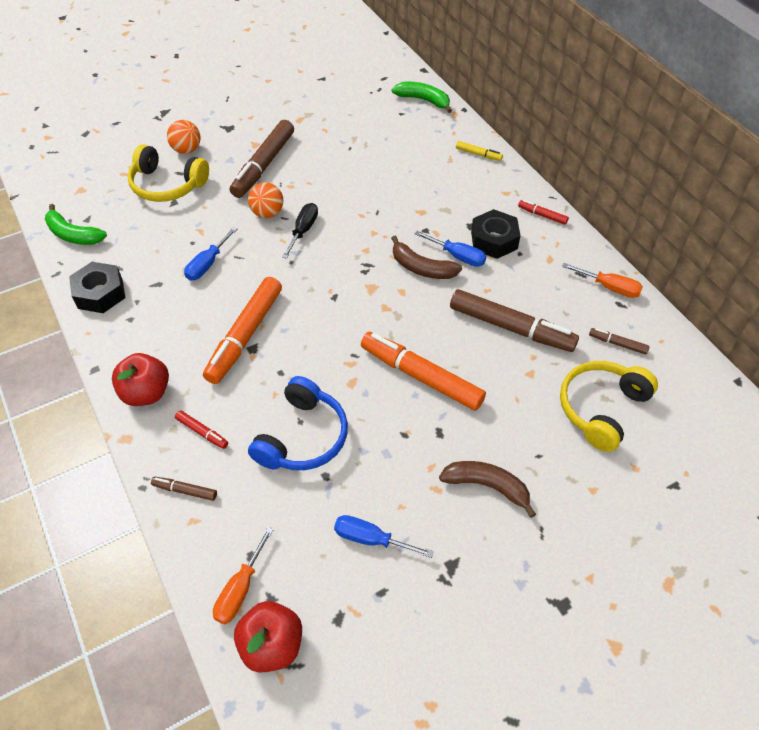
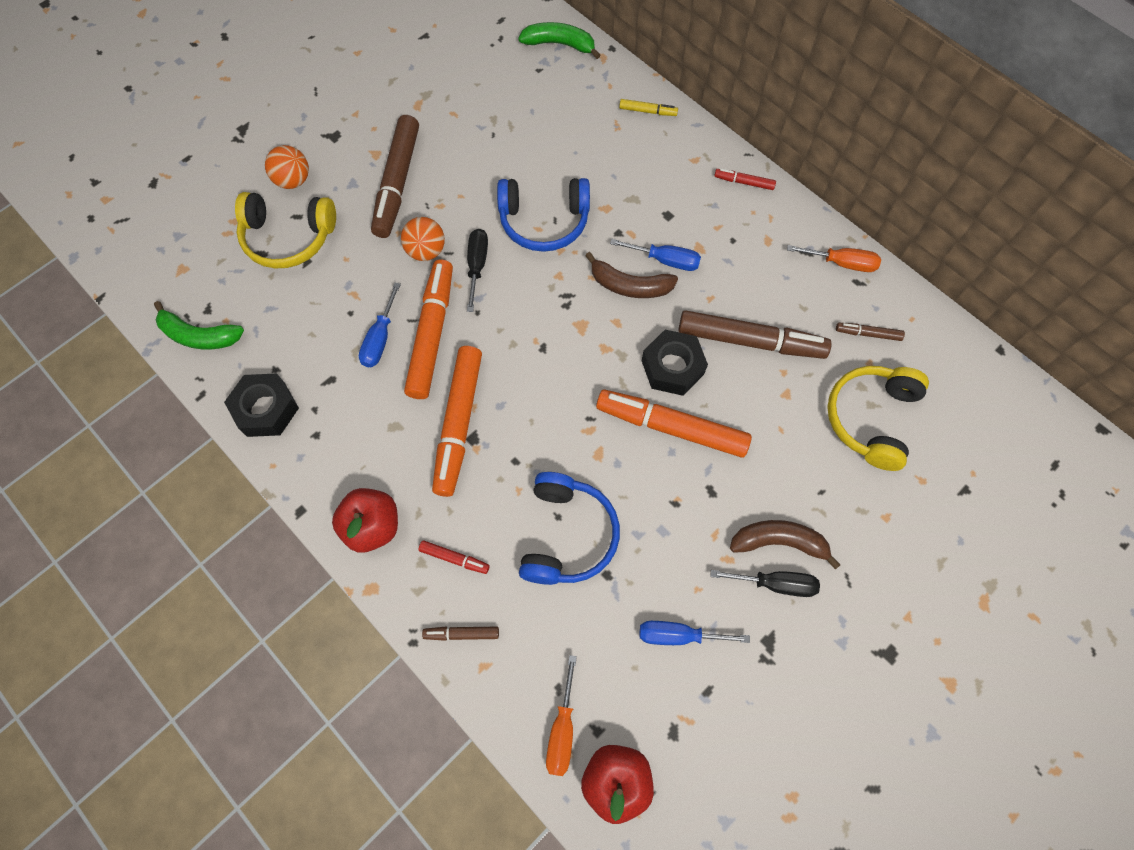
camera: 15 degrees left, 15 degrees up
(249, 269) = (432, 334): none -> orange marker
(368, 211) = (544, 221): none -> blue headphones
(473, 519) = (775, 584): none -> black screwdriver
(494, 240) = (699, 229): black nut -> black nut (672, 367)

